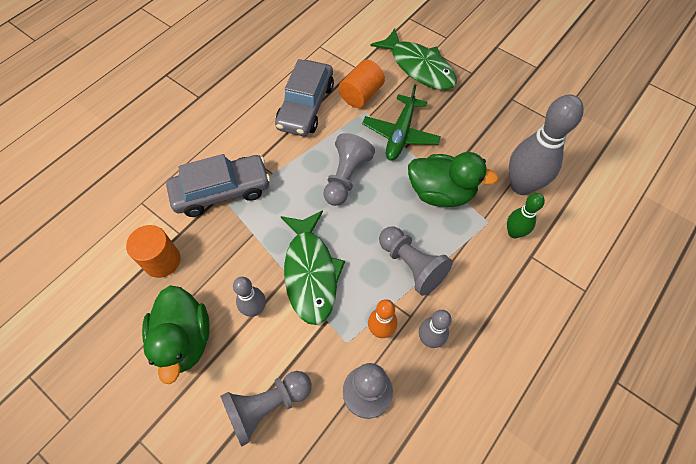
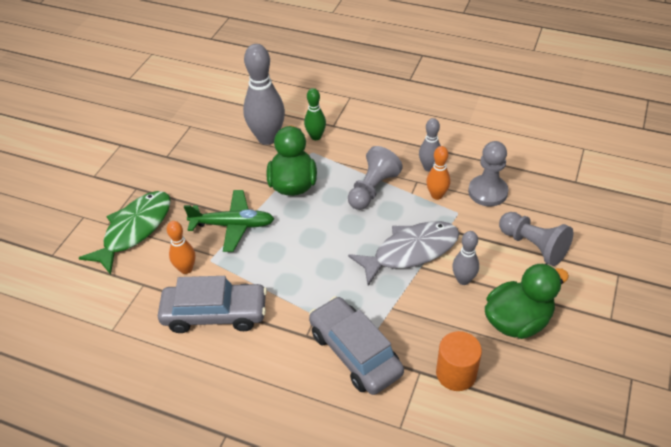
camera: 105 degrees left, 15 degrees down
(311, 272) = (410, 251): green fish -> grey fish
(346, 177) = (299, 253): grey pawn -> none
(361, 95) = (186, 269): orange cylinder -> orange bowling pin

